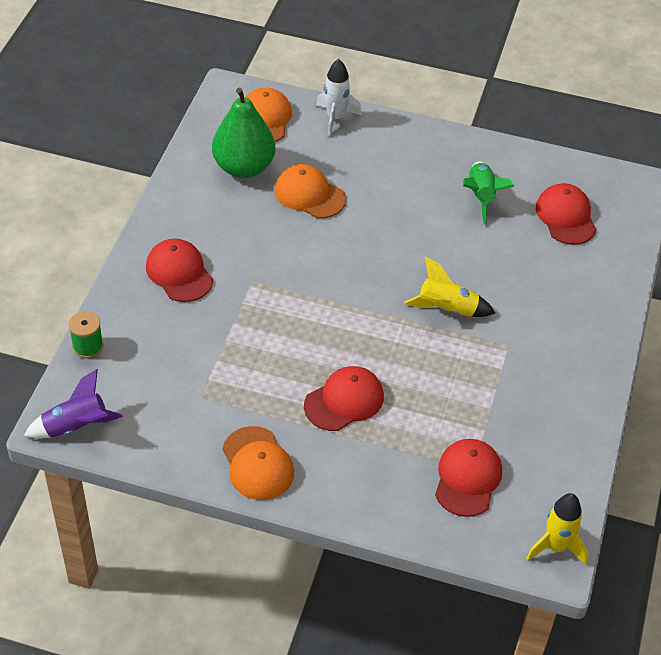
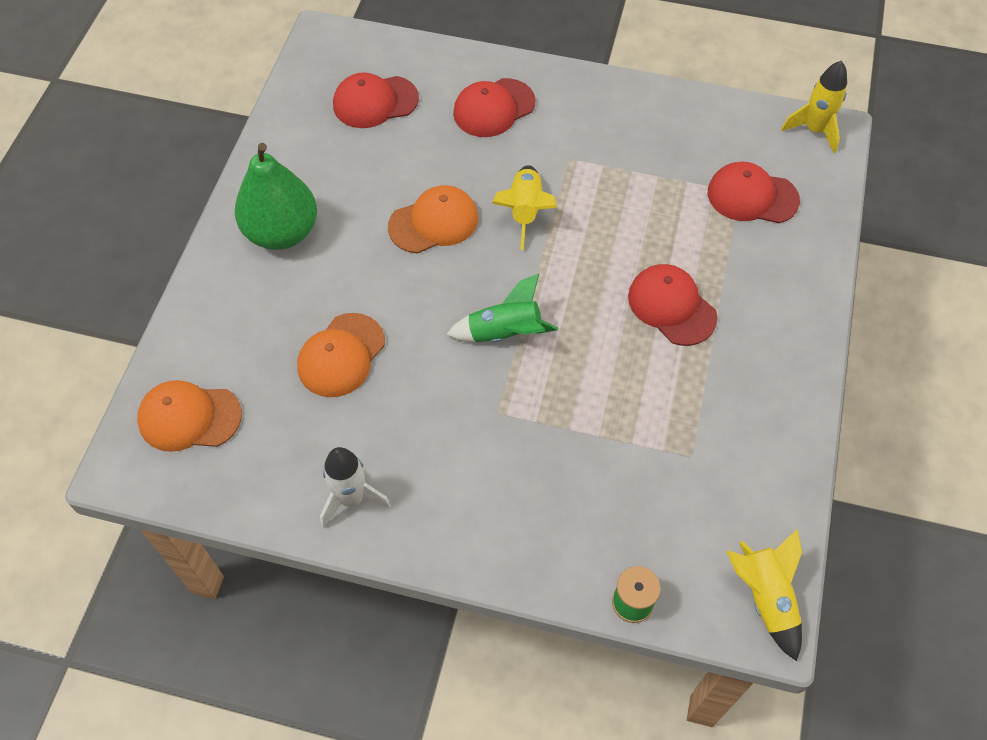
camera: 90 degrees left, 10 degrees up
(76, 427) = (765, 598): purple rocket -> yellow rocket
(179, 273) = (491, 501): red cap -> red cap (493, 108)
(243, 167) = (288, 437): green pear -> green pear (282, 232)
(257, 464) = (775, 388): orange cap -> orange cap (434, 222)
(335, 118) = (194, 331): white rocket -> white rocket (351, 498)
(481, 197) = (344, 177): green rocket -> green rocket (505, 333)

